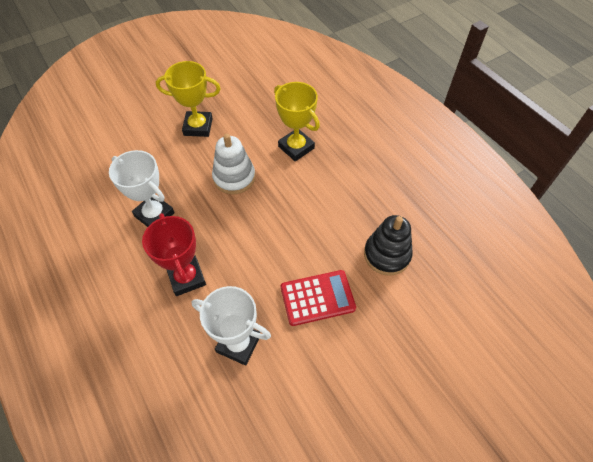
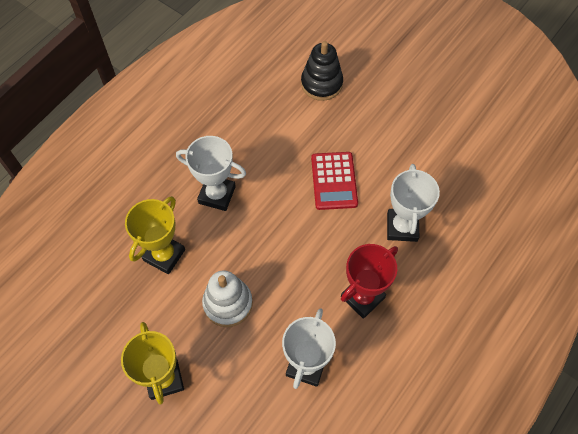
camera: 110 degrees left, 5 degrees up
(317, 298) = (334, 181): red calculator -> red calculator turned 150 degrees counterclockwise
(339, 196) = (217, 195): none -> white trophy
(387, 255) = (269, 140): black stacking toy -> black stacking toy (321, 84)

